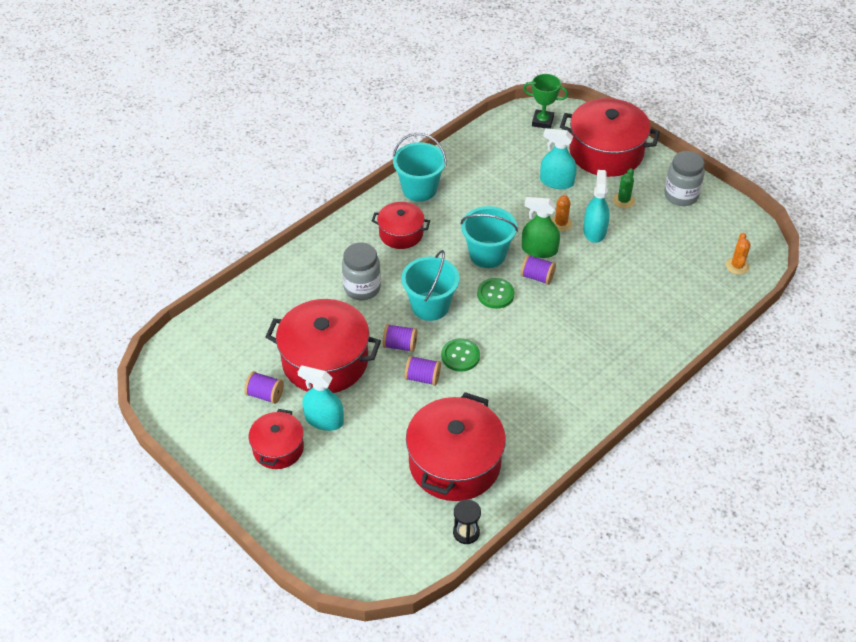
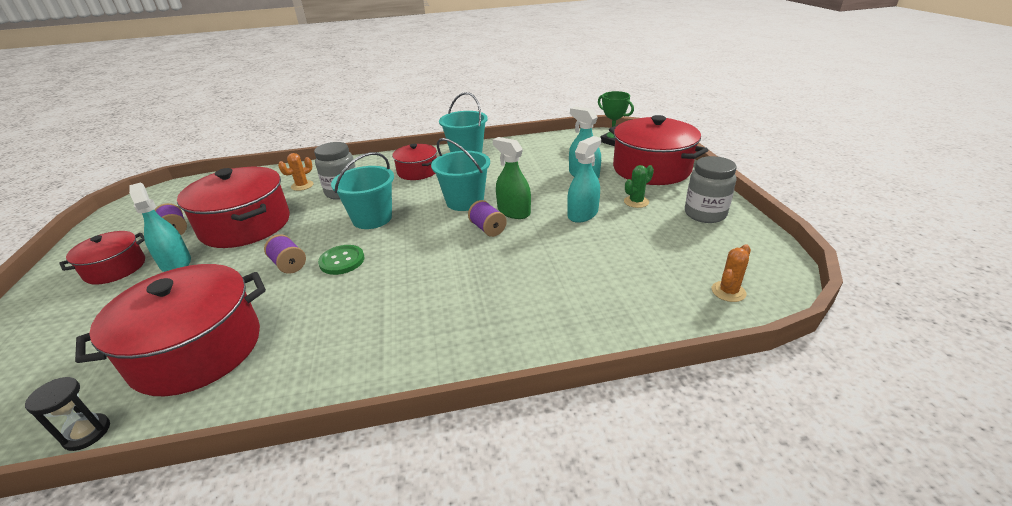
camera: 35 degrees right, 15 degrees down
(400, 345) = (310, 235): purple spool -> none
(495, 294) = (435, 228): green button -> none
(561, 223) = (555, 200): orange cactus -> orange cactus (302, 186)

